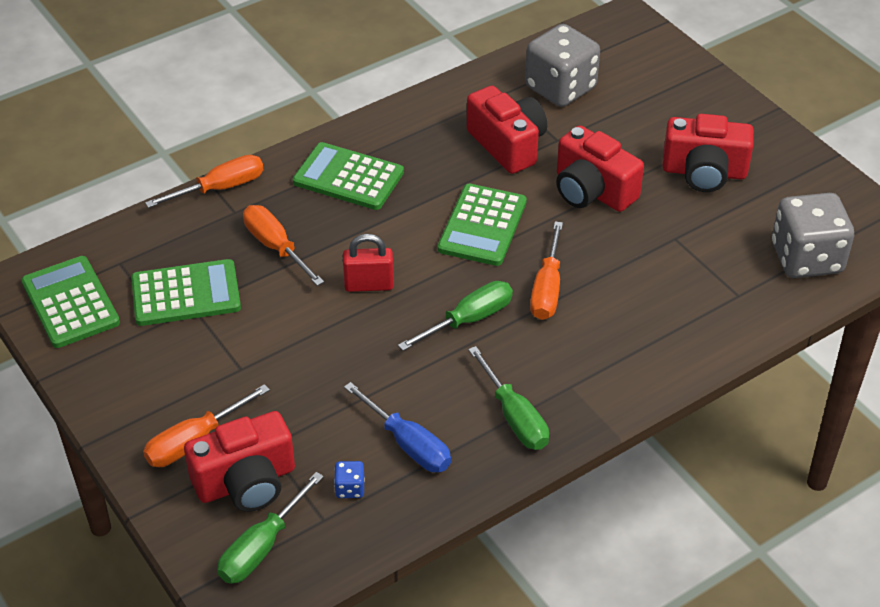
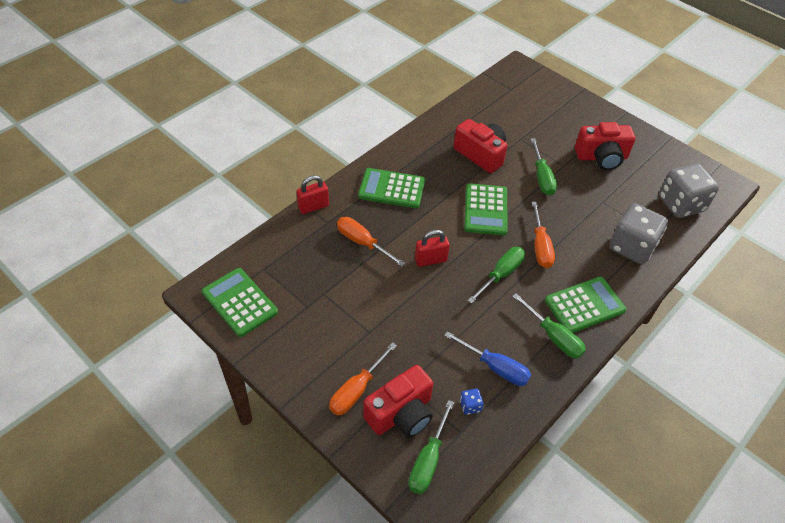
camera: 15 degrees left, 5 degrees up
(186, 294) = (315, 284): green calculator -> green calculator (584, 305)
(221, 188) = (313, 207): orange screwdriver -> red padlock
(560, 88) = (498, 114): grey dice -> grey dice (631, 247)
(592, 191) = (542, 178): red camera -> green screwdriver

